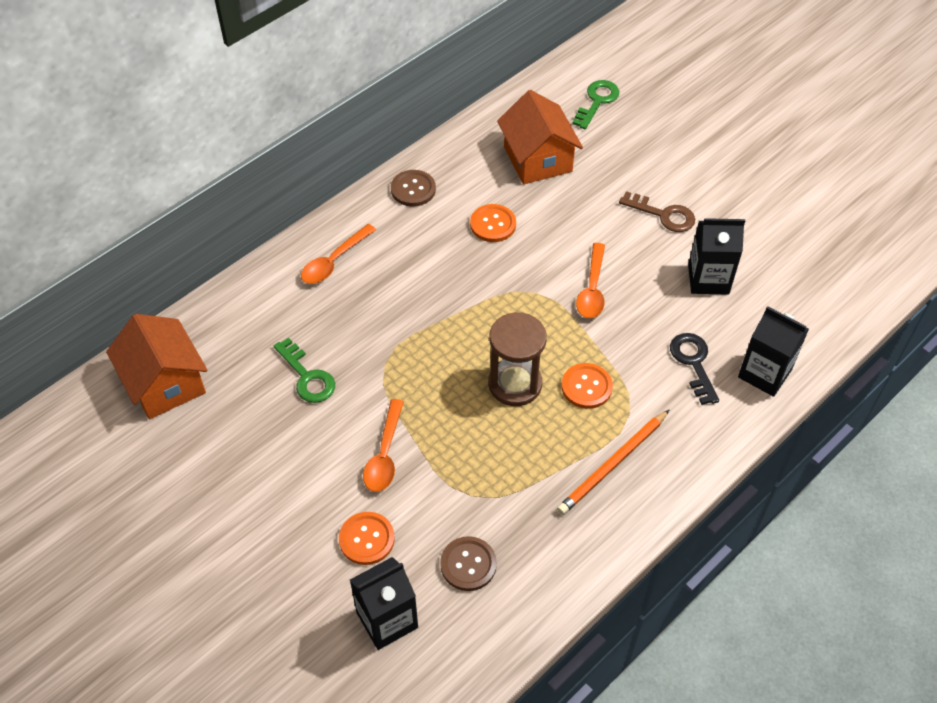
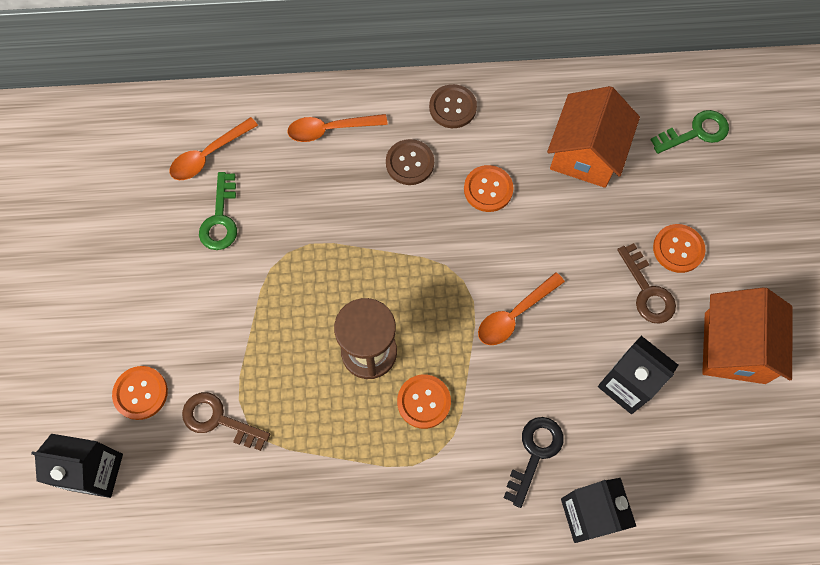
camera: 40 degrees right, 15 degrees up
(165, 383) = (119, 145): orange house -> orange house (734, 348)
(384, 454) = (216, 332): orange spoon -> orange spoon (208, 155)
(448, 510) = (219, 420): none -> brown key
(468, 564) = (191, 478): brown button -> brown button (410, 163)
(613, 464) = (379, 488): orange pencil -> none
(657, 177) = (678, 249): none -> orange button

